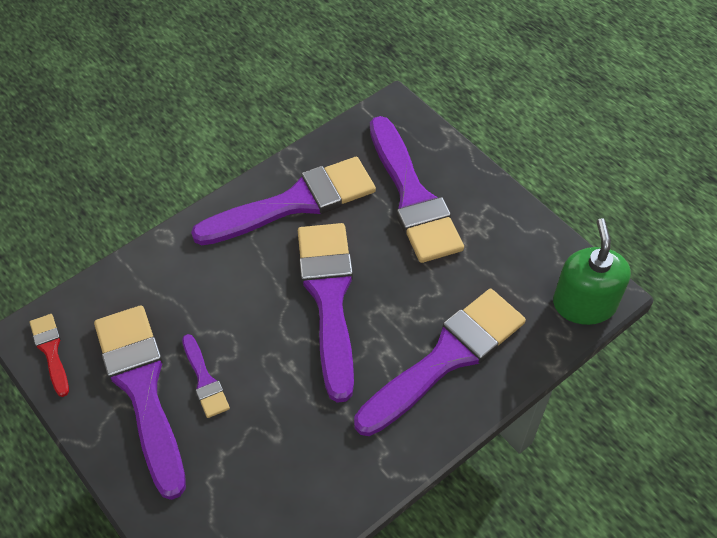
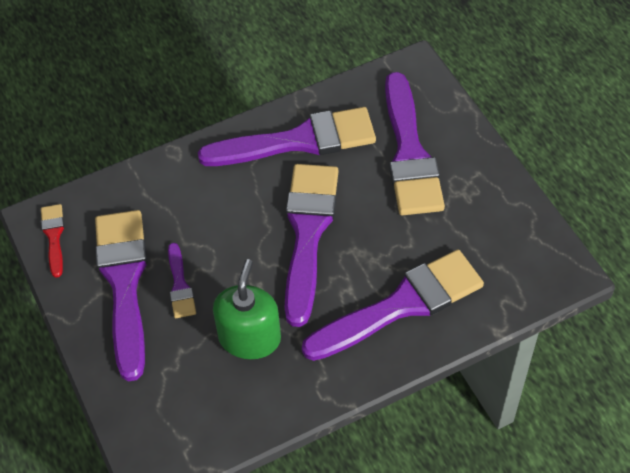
camera: 15 degrees right, 0 degrees up
(584, 304) = (545, 279): green soap dispenser -> green soap dispenser (249, 338)

